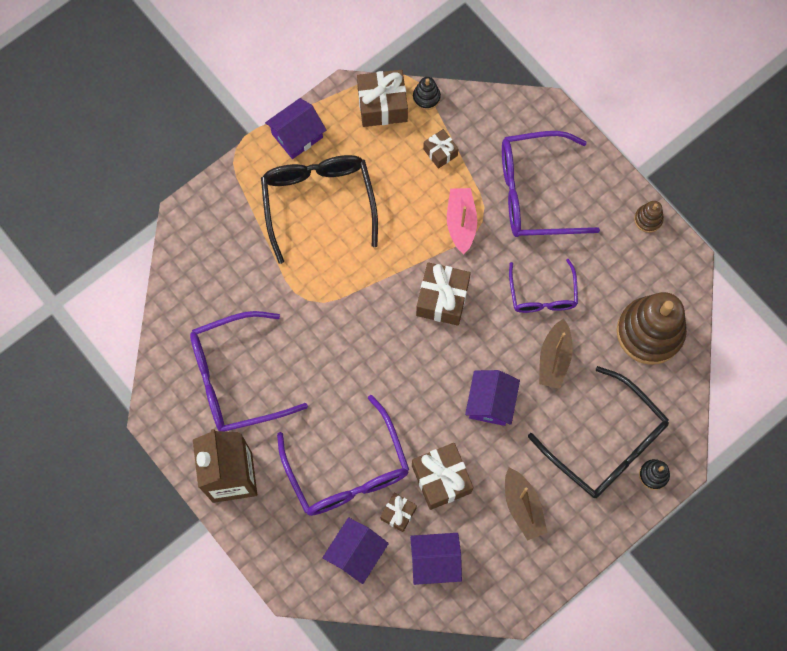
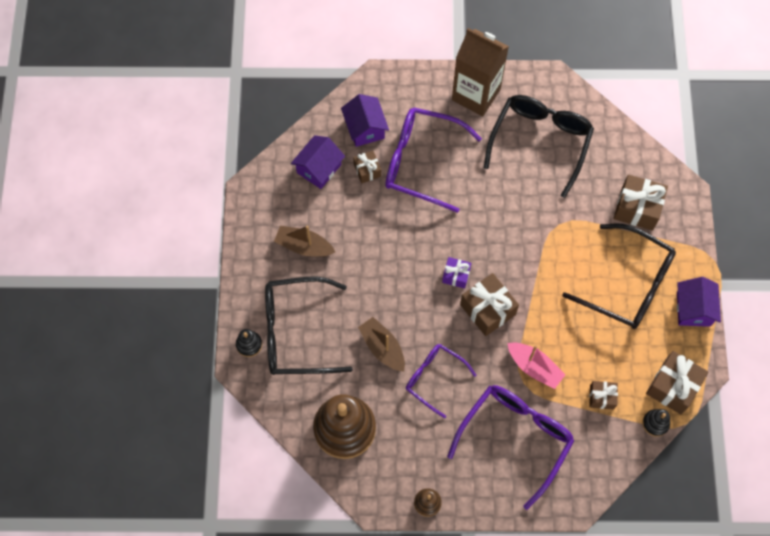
camera: 130 degrees right, 5 degrees down
(235, 378) = (540, 141): purple glasses -> black glasses
(434, 350) = (456, 275): none -> purple gift
(441, 479) = (366, 212): brown gift -> brown gift (637, 208)
(490, 402) = (388, 282): purple house -> none

